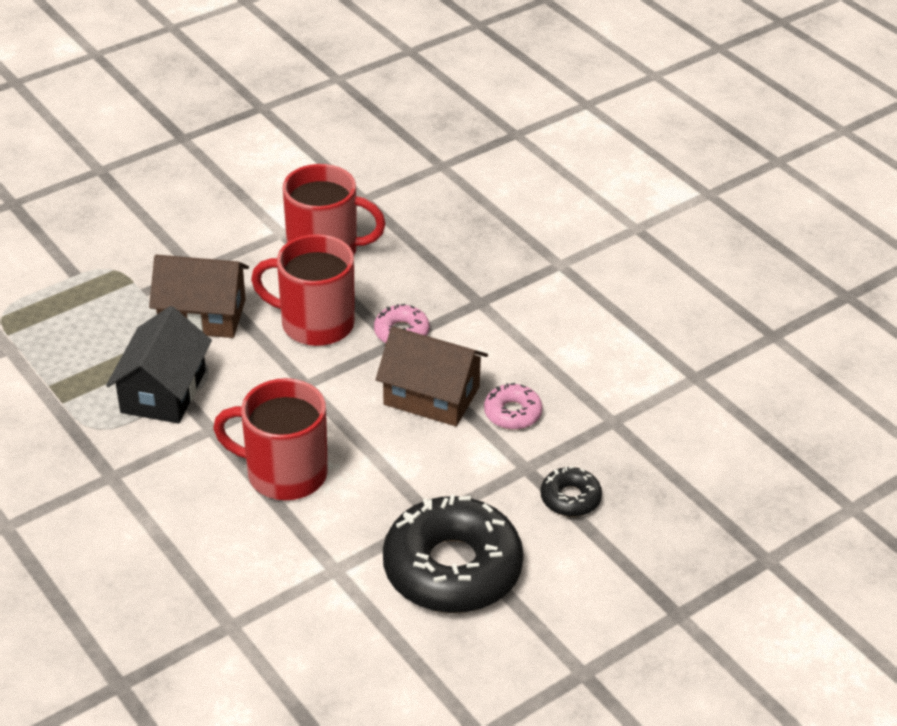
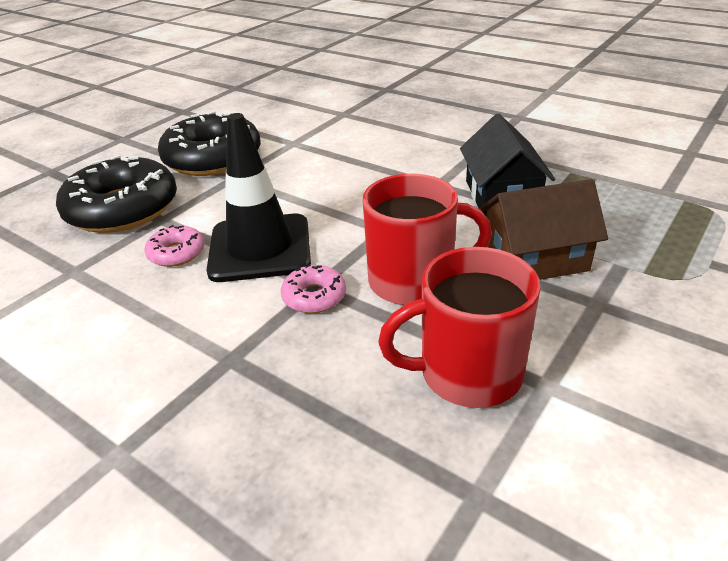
camera: 165 degrees right, 5 degrees down
(284, 473) = (359, 174): red mug -> none
(431, 396) = (260, 248): brown house -> black traffic cone
(570, 498) = (123, 209): black donut -> black donut, size x2.19

